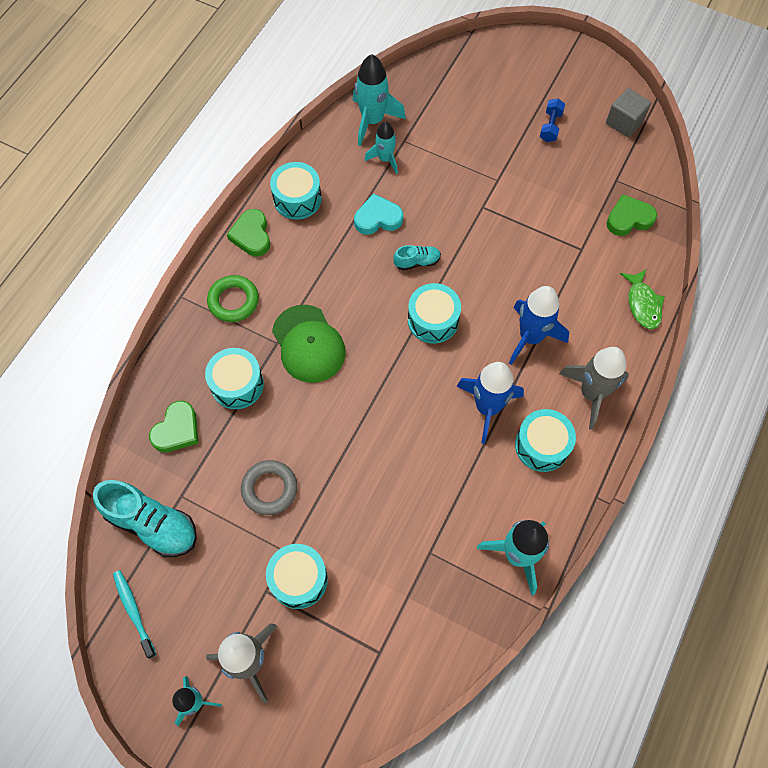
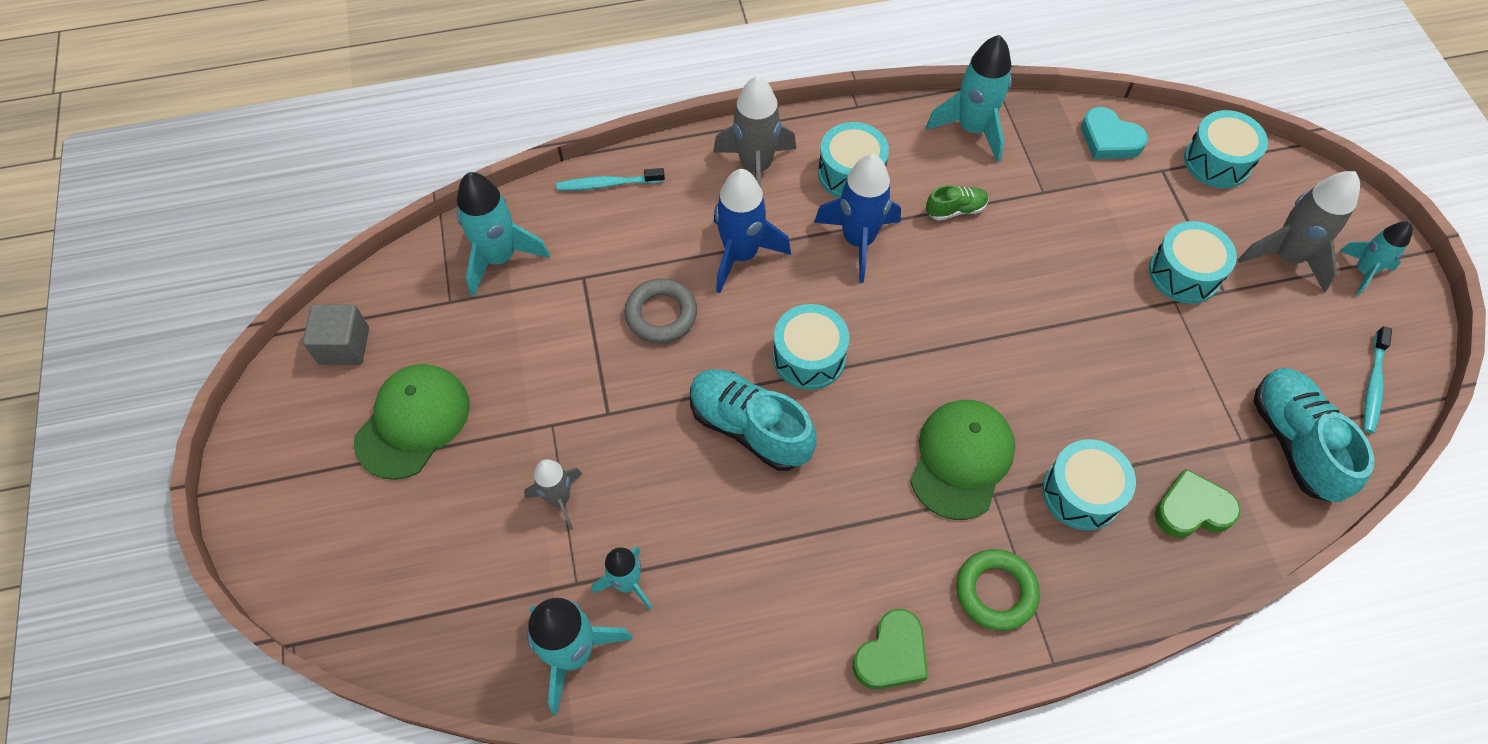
camera: 130 degrees left, 5 degrees down
(269, 489) = (1142, 365): grey ring -> grey ring (661, 314)
(297, 199) = (786, 645): turquoise drum -> turquoise drum (1217, 161)
(378, 218) = (727, 519): turquoise heart -> turquoise heart (1109, 139)
(417, 262) = (749, 427): turquoise shoe -> turquoise shoe, size x1.97
(453, 159) = (559, 499): none -> grey rocket
(462, 484) = (955, 210): none -> green shoe
(550, 126) = (413, 422): blue dumbbell -> green cap
(629, 219) = (500, 258): green heart -> turquoise rocket
(643, 304) = (608, 184): green fish -> turquoise toothbrush

